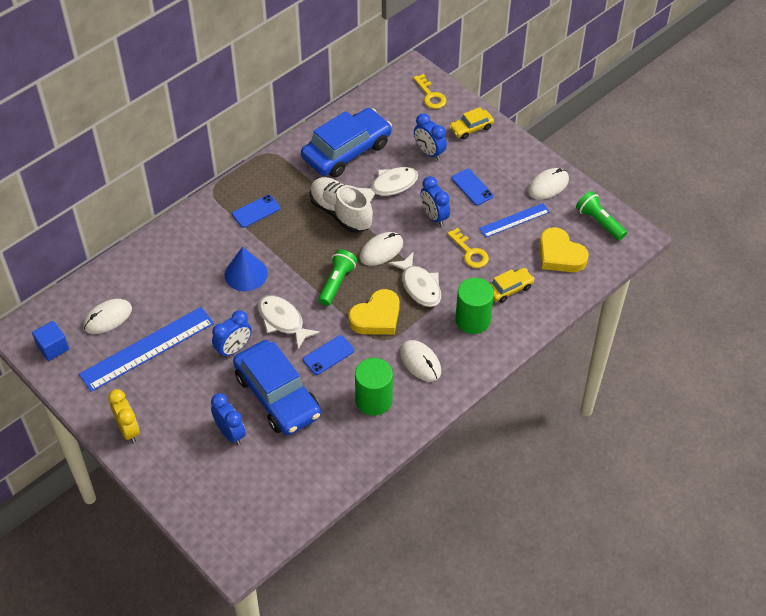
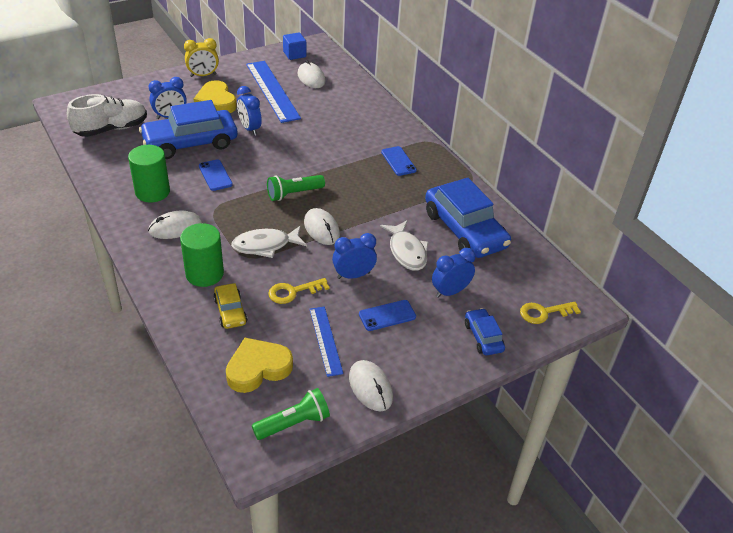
camera: 100 degrees right, 10 degrees down
(246, 274) = (327, 145): blue cone -> none
(283, 321) = (265, 157): white fish -> none
(337, 283) = (294, 194): green flashlight -> green flashlight turned 120 degrees clockwise
(340, 213) = (380, 211): white shoe -> white shoe (111, 129)
(376, 317) = (242, 210): yellow heart -> yellow heart (216, 102)
(471, 128) = (483, 337): yellow car -> blue car

